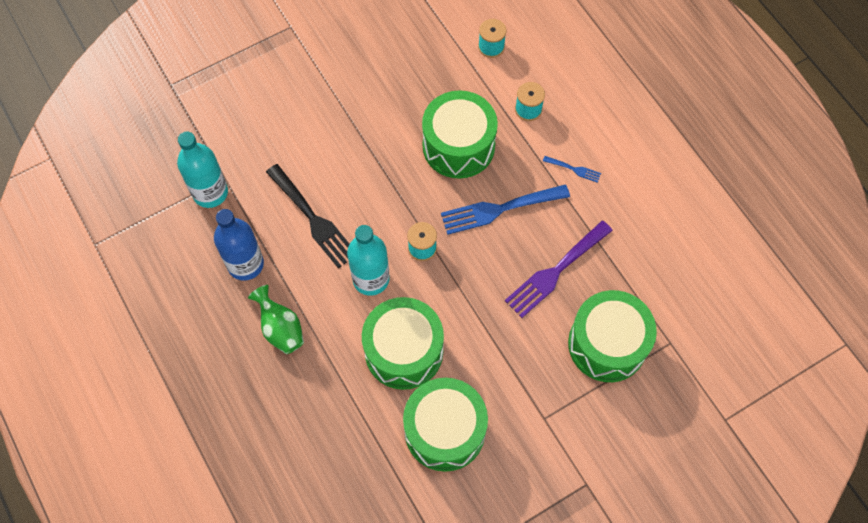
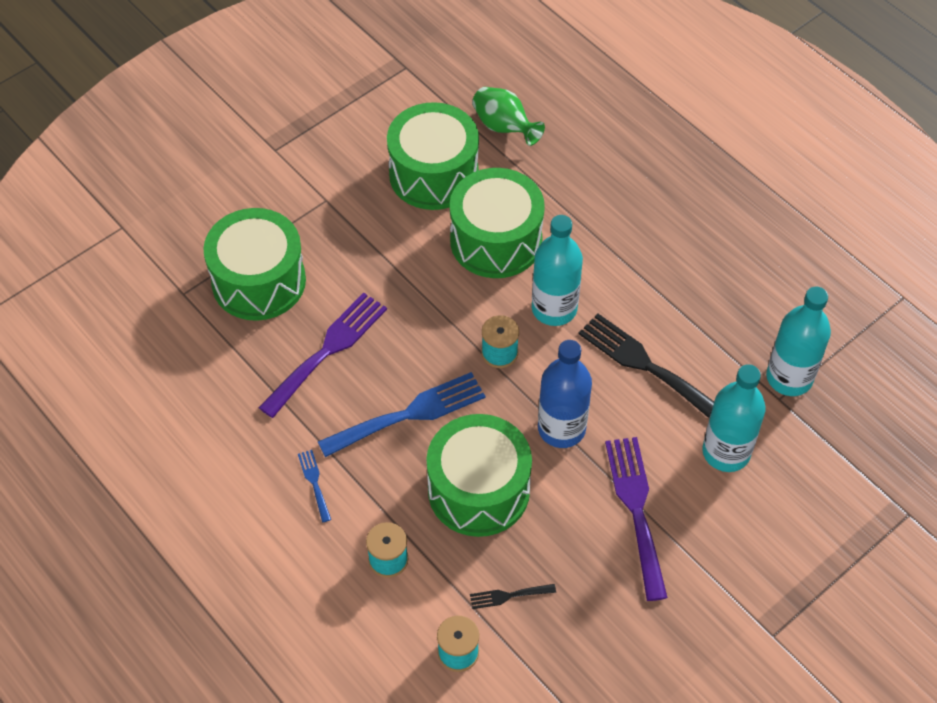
camera: 170 degrees right, 10 degrees down
(245, 264) = (711, 302): blue bottle -> blue bottle (561, 428)
(277, 145) = (726, 452): none -> turquoise bottle
(281, 328) = (644, 242): green vase -> green vase (504, 127)
(353, 116) = (636, 509): none -> purple fork
(452, 75) = (508, 596): none -> black fork
(574, 169) = (314, 482): blue fork -> blue fork turned 60 degrees clockwise

